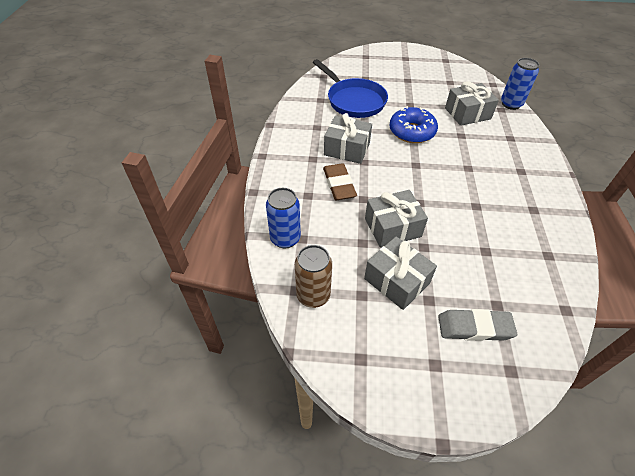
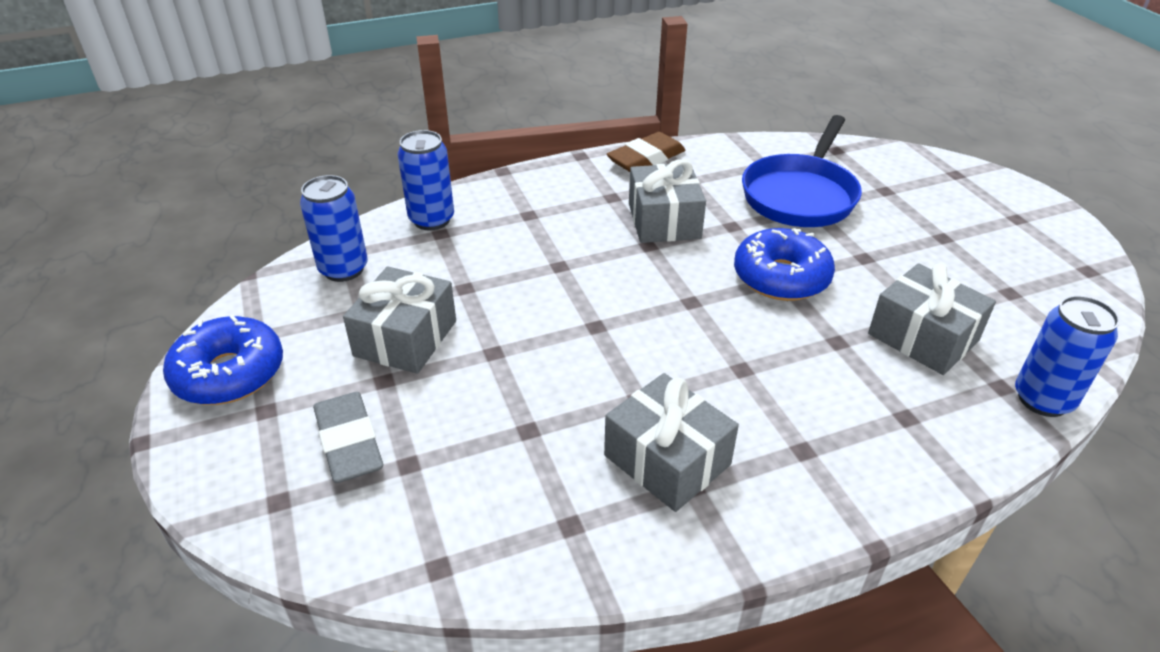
camera: 65 degrees right, 10 degrees down
(313, 295) = (344, 269): brown can -> blue can
(339, 184) = (573, 235): brown eraser -> brown eraser (646, 158)
(392, 227) = (515, 309): grey gift -> grey gift (667, 460)
(393, 380) = (229, 373): none -> blue donut

